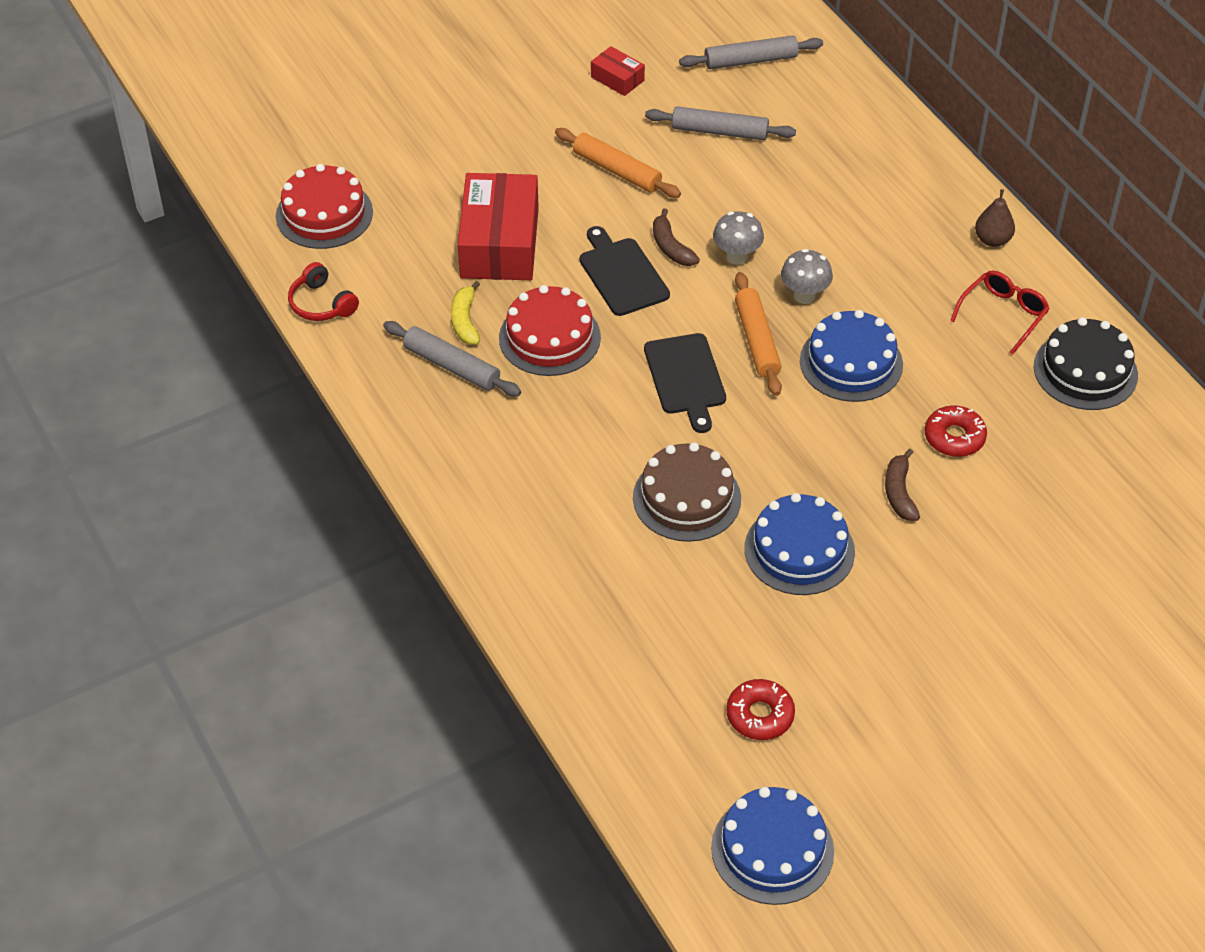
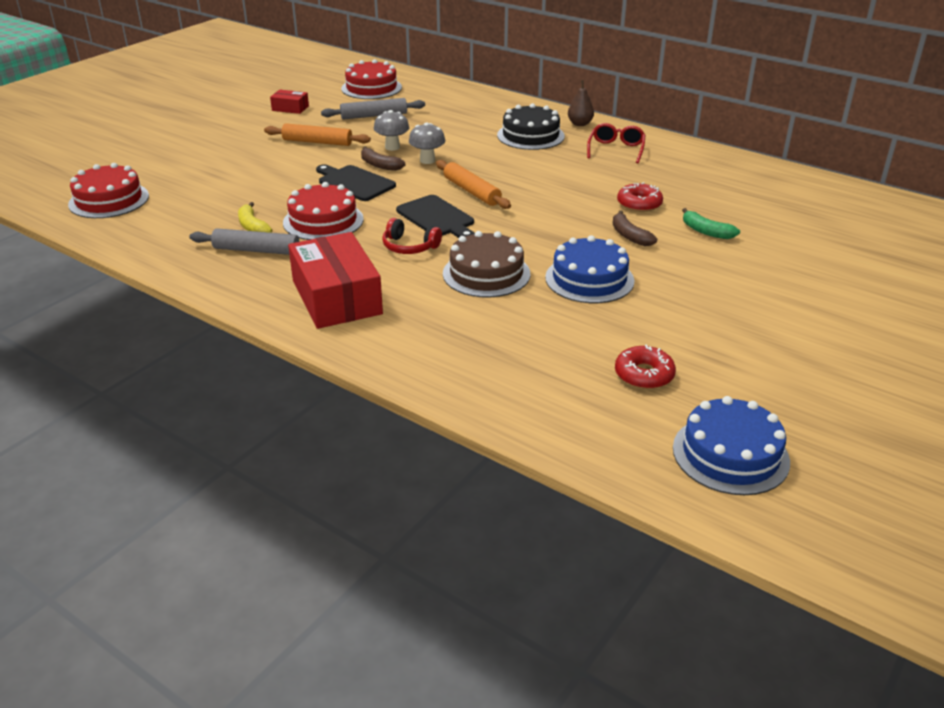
camera: 25 degrees left, 15 degrees down
(321, 304) = (130, 242): red headphones -> red headphones (409, 247)
(499, 243) = (255, 187): red box -> red box (337, 297)
(750, 60) = (371, 88): grey rolling pin -> red cake
(804, 296) = (486, 167): grey mushroom -> grey mushroom (392, 147)
(851, 363) = (542, 187): blue cake -> none
(1001, 518) = (706, 231): none -> green banana
(1085, 371) = (687, 160): black cake -> black cake (530, 136)

